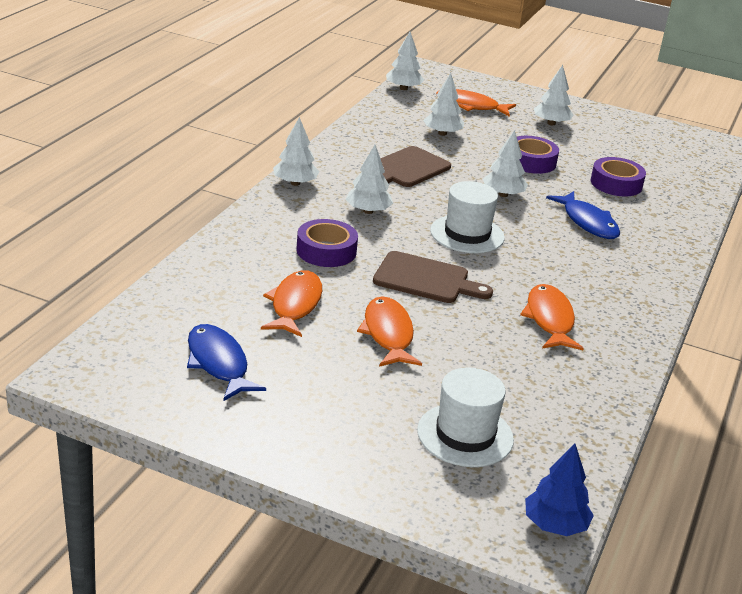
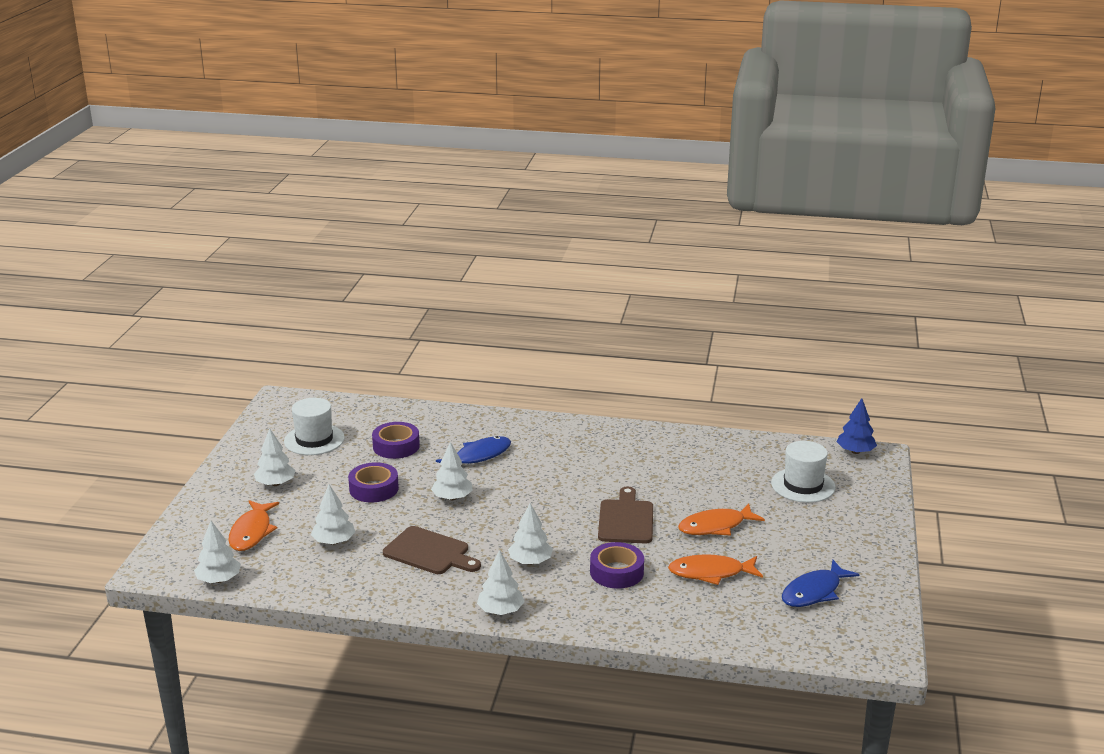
camera: 100 degrees left, 5 degrees down
(467, 234) = (538, 508): white hat -> white hat (314, 440)
(549, 319) = (642, 464): orange fish -> none

